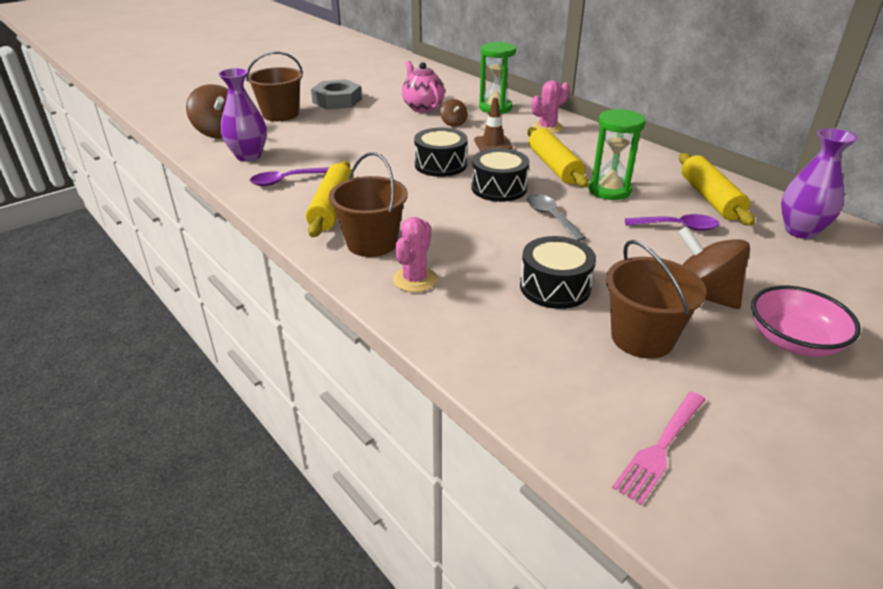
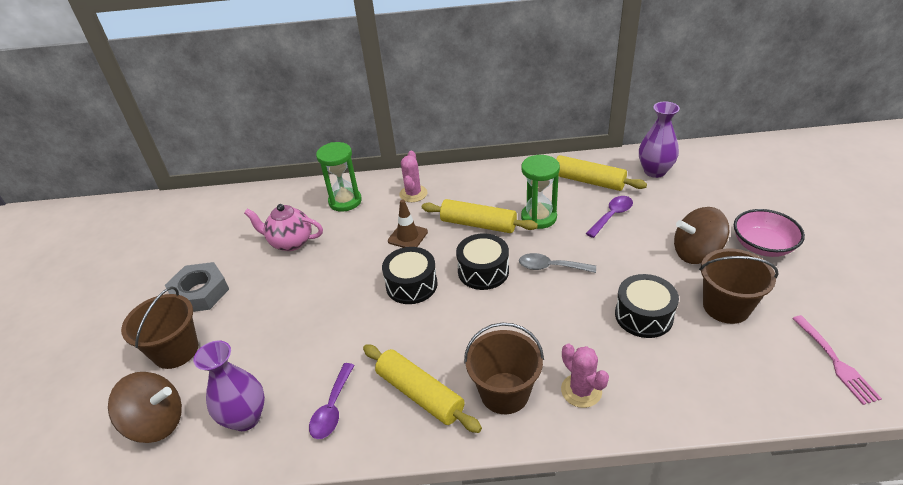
camera: 50 degrees left, 5 degrees up
(453, 123) = (345, 240): brown spinning top -> none

